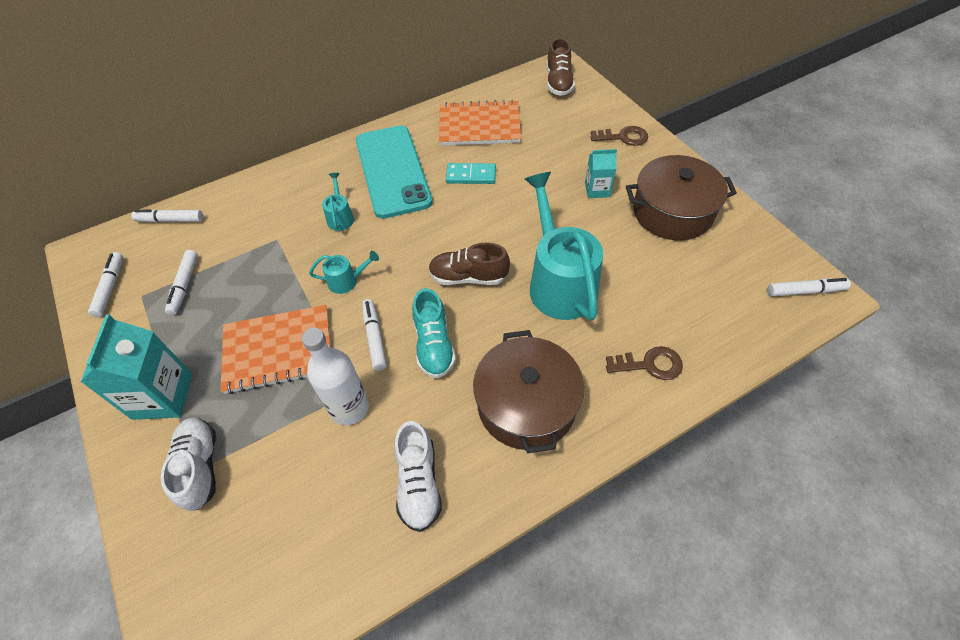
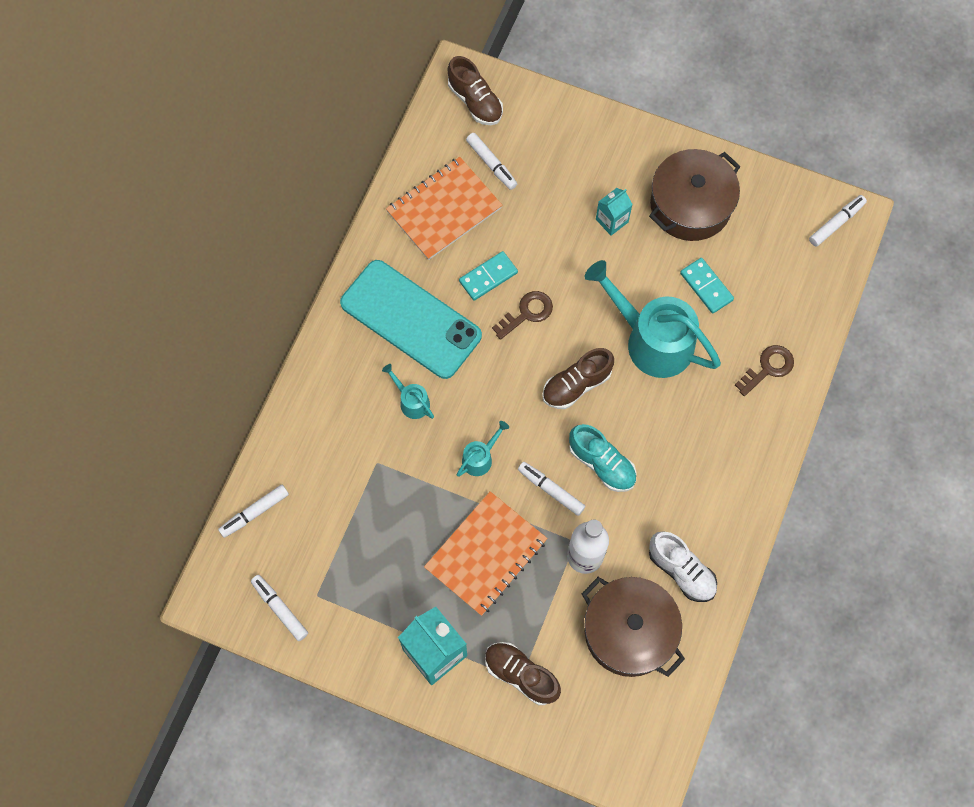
camera: 40 degrees left, 15 degrees up
(184, 285) = (344, 560): white marker -> white marker (491, 164)
(200, 467) = (521, 675): white shoe -> brown shoe
(526, 404) = (706, 462): brown pot -> brown pot (629, 631)
(623, 137) = (590, 140): brown key -> brown key (526, 313)
(640, 272) = (706, 286): none -> turquoise domino

